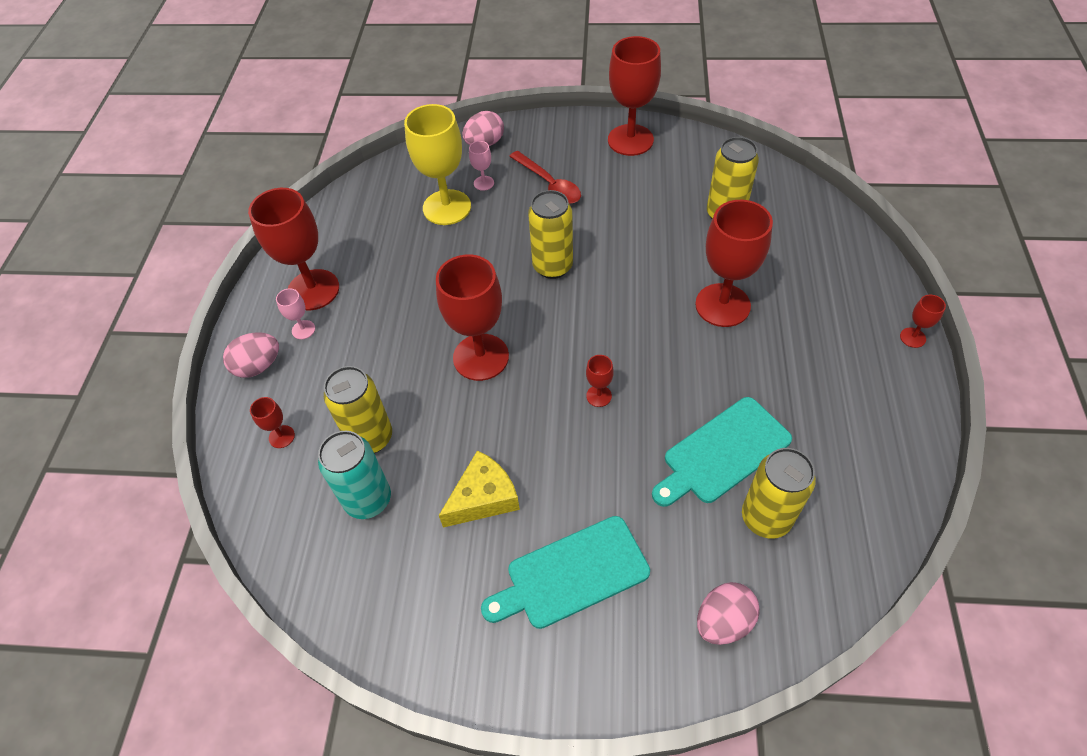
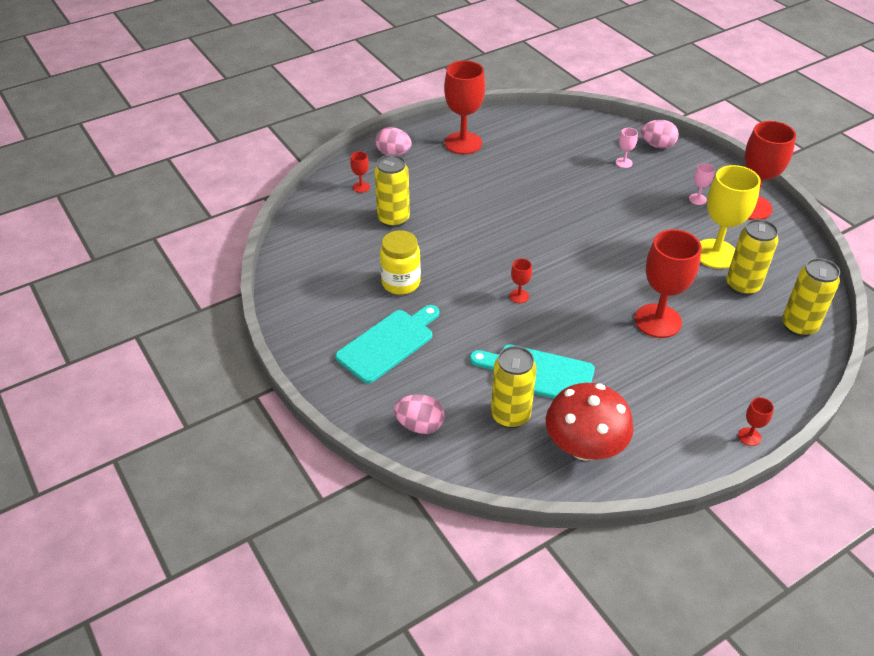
camera: 50 degrees right, 10 degrees down
(303, 330) = (433, 155): pink goblet -> pink goblet (697, 199)
(368, 500) = (356, 239): turquoise can -> none
(447, 207) = (584, 158): yellow goblet -> yellow goblet (715, 254)
(481, 357) = (491, 232): red goblet -> none
(483, 497) = (401, 283): yellow cheese -> yellow jar
(549, 185) = (660, 191): red spoon -> none
(552, 266) = (594, 227): yellow can -> yellow can (799, 326)
(571, 574) = (388, 343): turquoise cutting board -> turquoise cutting board turned 105 degrees clockwise
(850, 478) = (584, 447): none -> red mushroom

